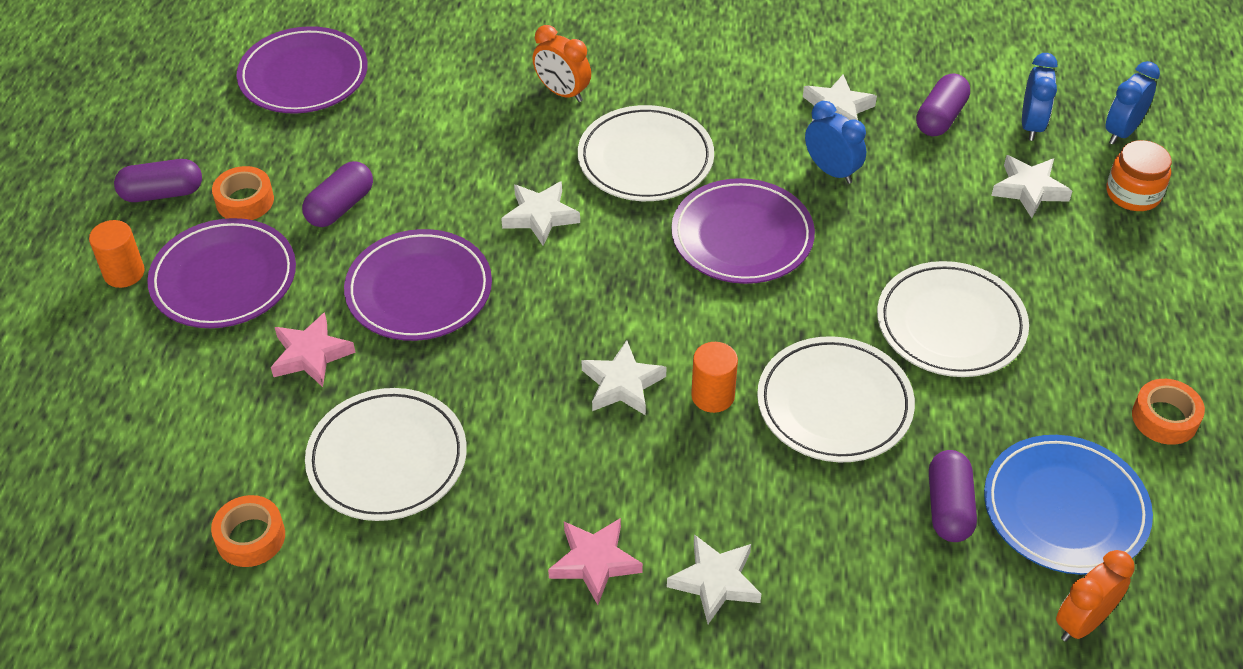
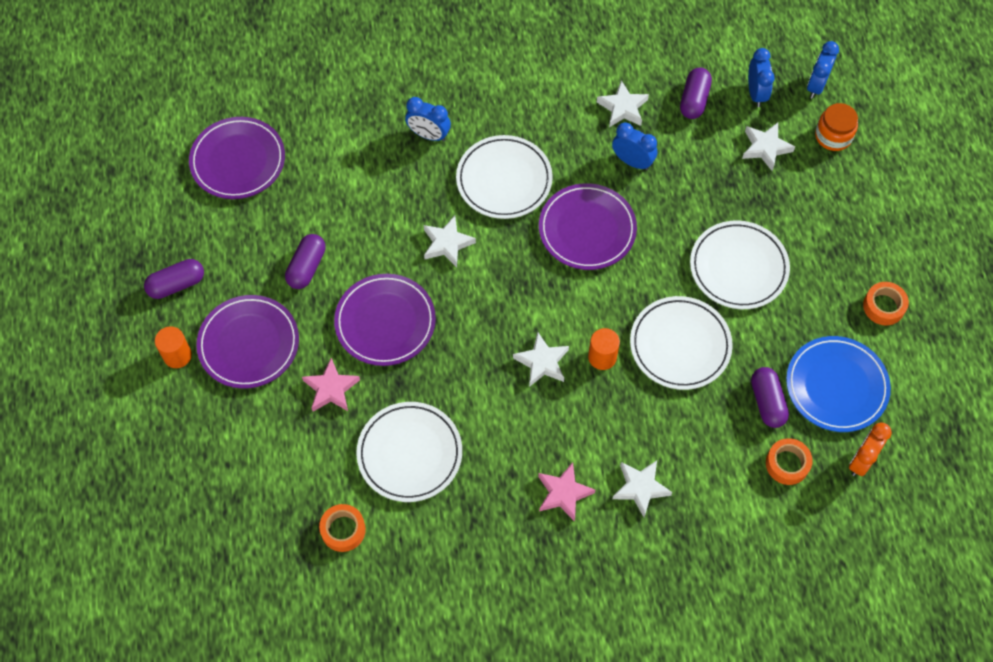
camera: 15 degrees left, 15 degrees up
(245, 201) = (238, 277): orange tape -> orange tape (787, 464)
(562, 92) = (429, 135): orange clock -> blue clock

